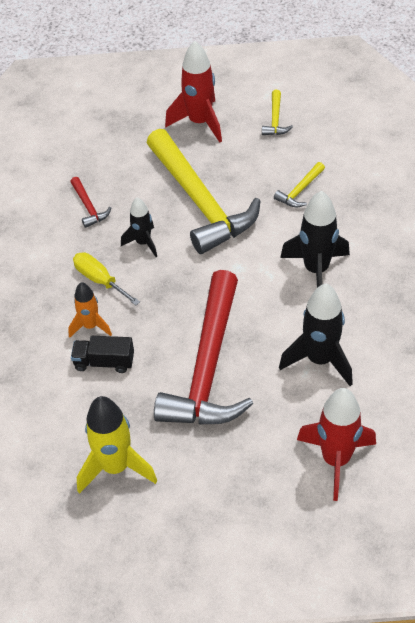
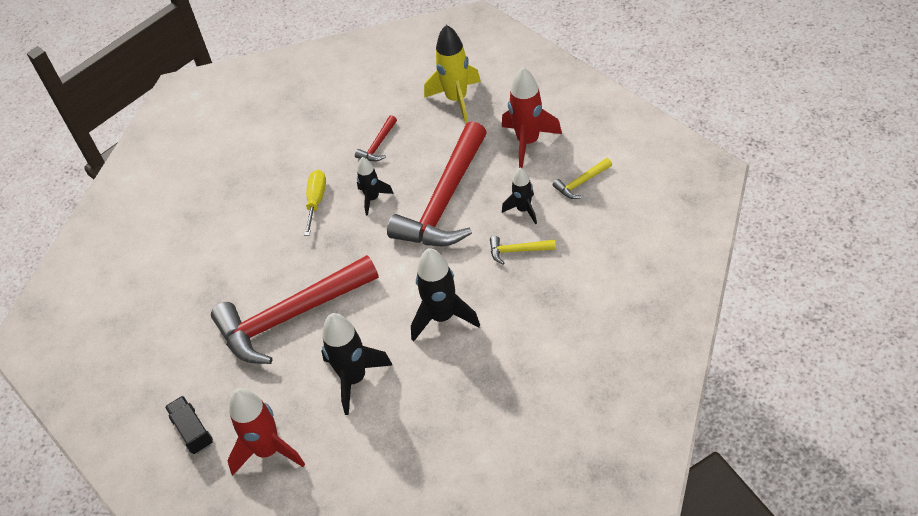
camera: 55 degrees right, 0 degrees up
(90, 326) = (271, 226): orange rocket -> none
(104, 362) = (246, 256): black truck -> black truck (192, 431)
(116, 467) = (164, 326): yellow rocket -> yellow rocket (457, 99)
(200, 202) = (445, 200): yellow hammer -> red hammer
(264, 164) = (523, 210): none -> black rocket

